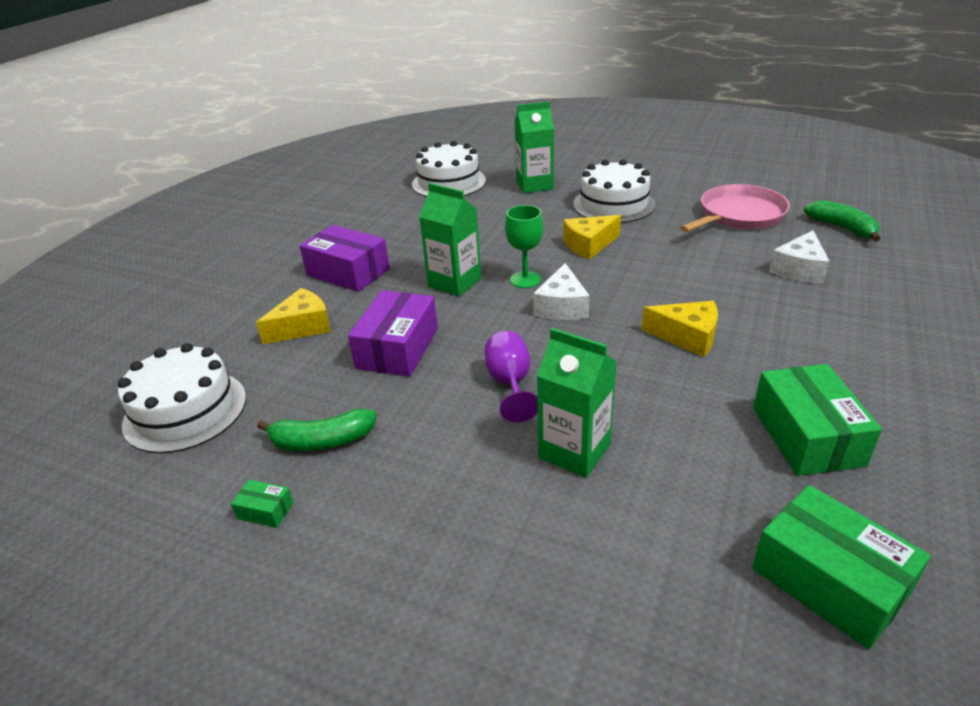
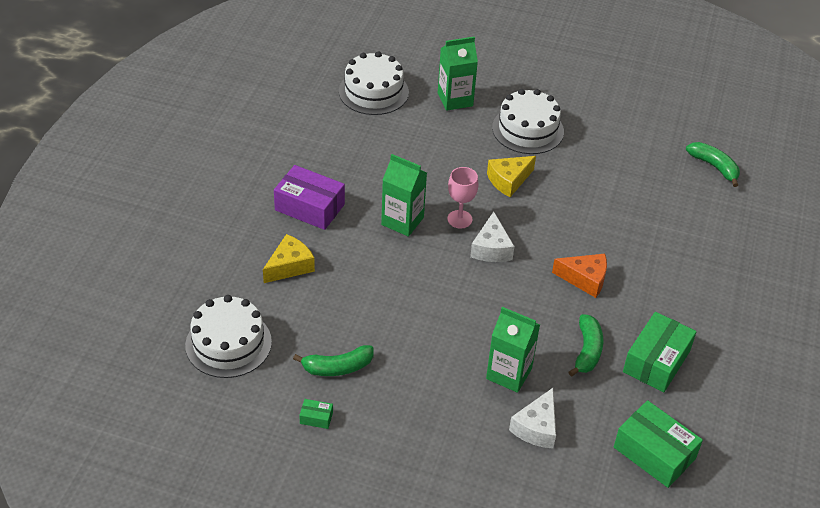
camera: 10 degrees left, 10 degrees up
(398, 348) = (371, 288): purple box -> none
(510, 384) = (460, 320): purple goblet -> none
(525, 280) = (459, 219): green goblet -> pink goblet
(687, 337) = (585, 279): yellow cheese -> orange cheese
(695, 421) = (587, 351): none -> green banana
(739, 215) = (633, 148): pink pan -> none
(799, 269) = (673, 213): white cheese -> white cheese (536, 427)
(807, 436) = (656, 361): green box -> green box turned 45 degrees clockwise

